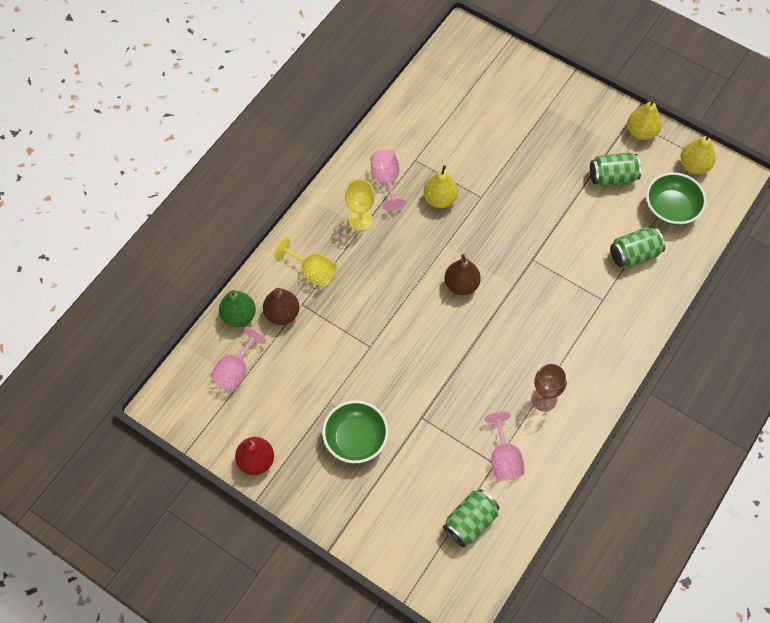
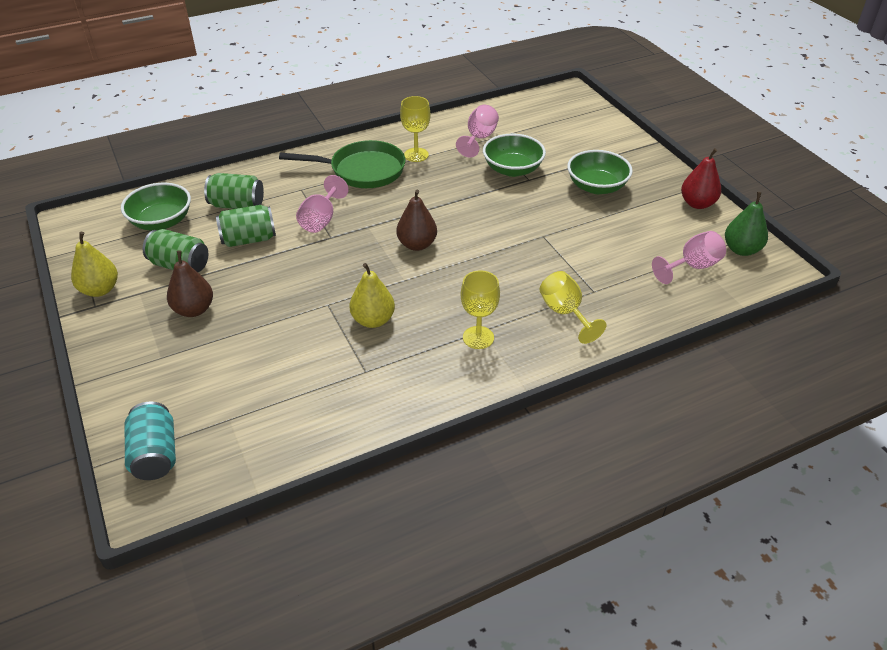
camera: 150 degrees left, 20 degrees down
(239, 316) = (670, 307): green pear -> green pear (741, 250)
(282, 314) = (620, 291): brown pear -> brown pear (194, 310)
(386, 181) = (417, 363): pink goblet -> pink goblet (321, 220)
(444, 424) = (512, 169): none -> green bowl
(470, 522) = (533, 120): green can -> green can (249, 239)
(487, 55) = (155, 454): none -> turquoise can
(544, 399) = (416, 155): brown goblet -> yellow goblet
(573, 351) = (362, 170): none -> green pan
(694, 166) = (95, 242): yellow pear -> none

